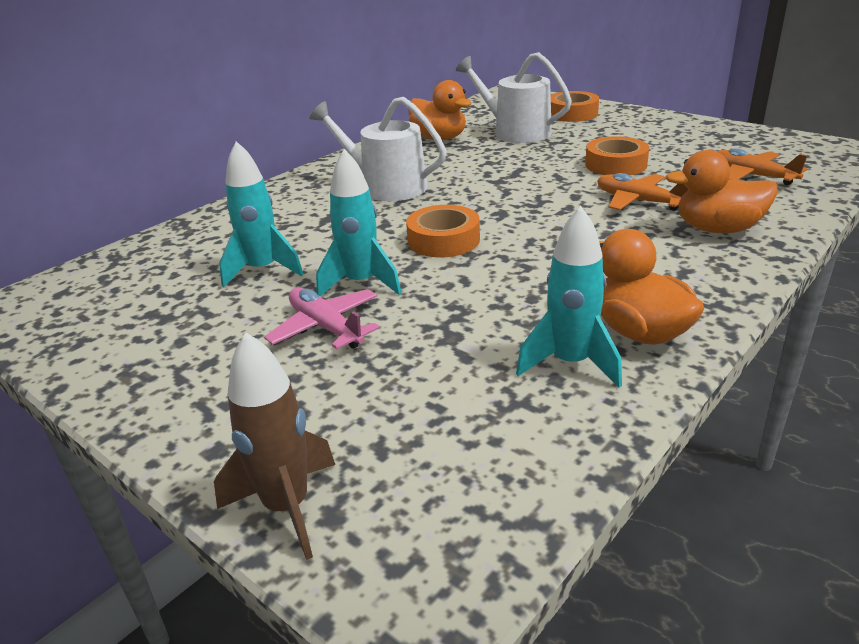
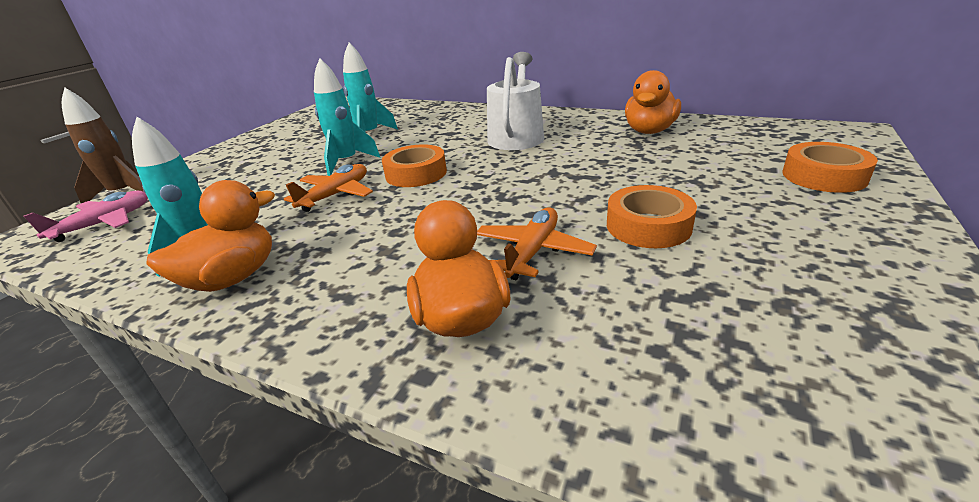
camera: 75 degrees right, 0 degrees up
(326, 327) = (291, 165): pink plane -> pink plane (104, 223)
(515, 132) = (707, 157): white watering can -> none
(752, 176) = (692, 350): orange plane -> orange plane (336, 195)

